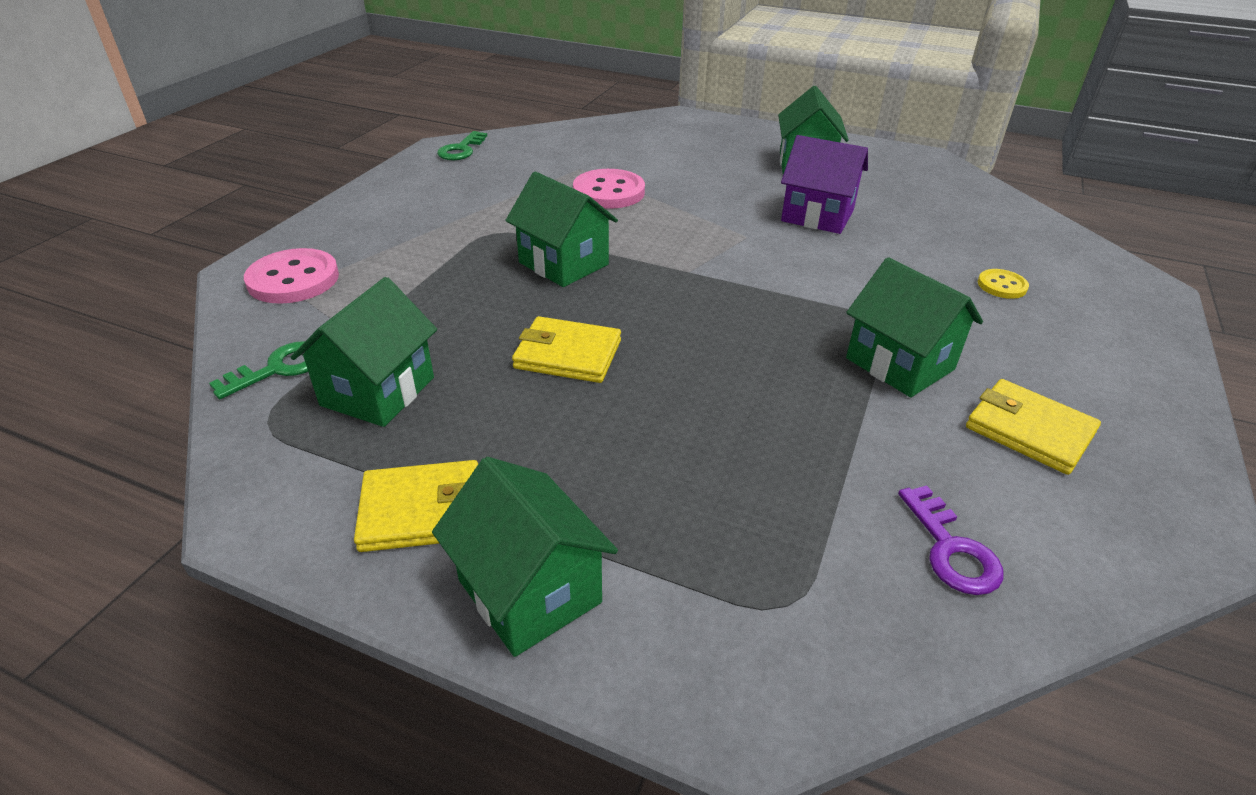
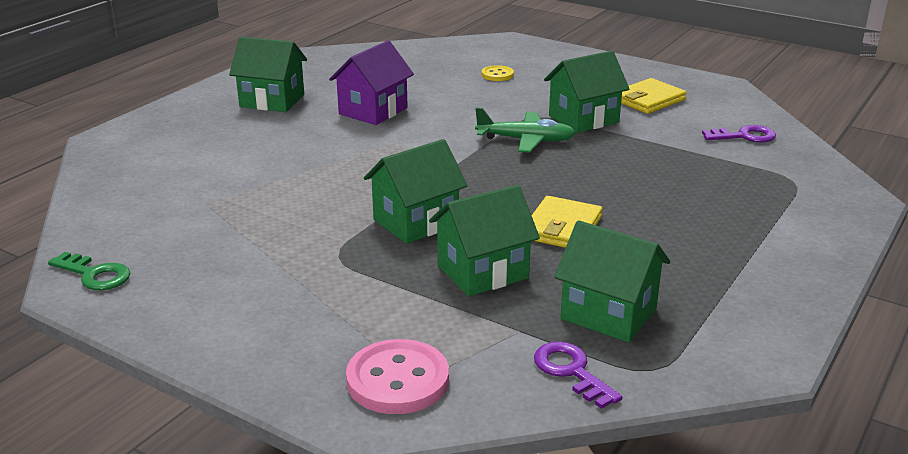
camera: 80 degrees left, 10 degrees down
(279, 368) = (571, 371): green key -> purple key
(422, 510) = (745, 289): yellow wallet -> none
(529, 591) = (805, 252): green house -> green house (482, 272)
(609, 192) = (276, 191): pink button -> none
(797, 318) = (526, 140): none -> green plane

